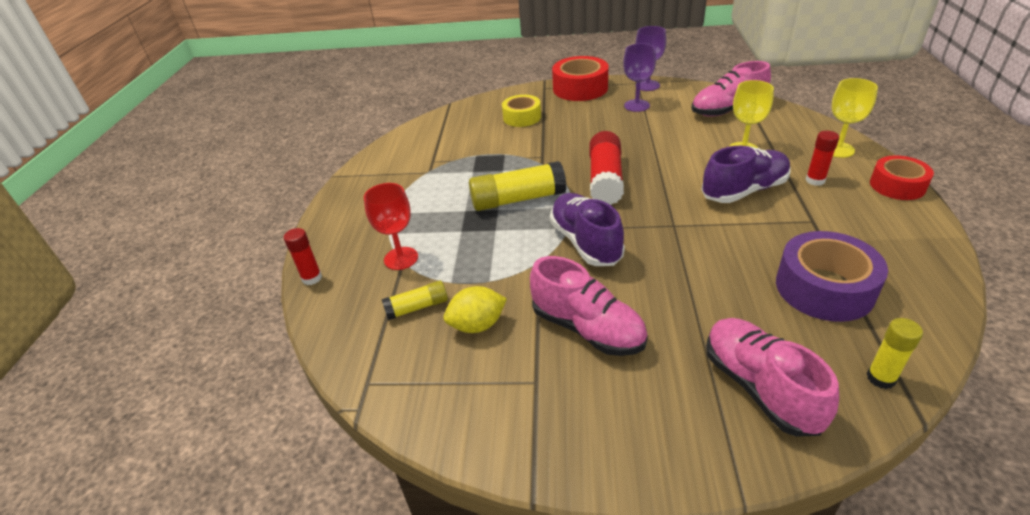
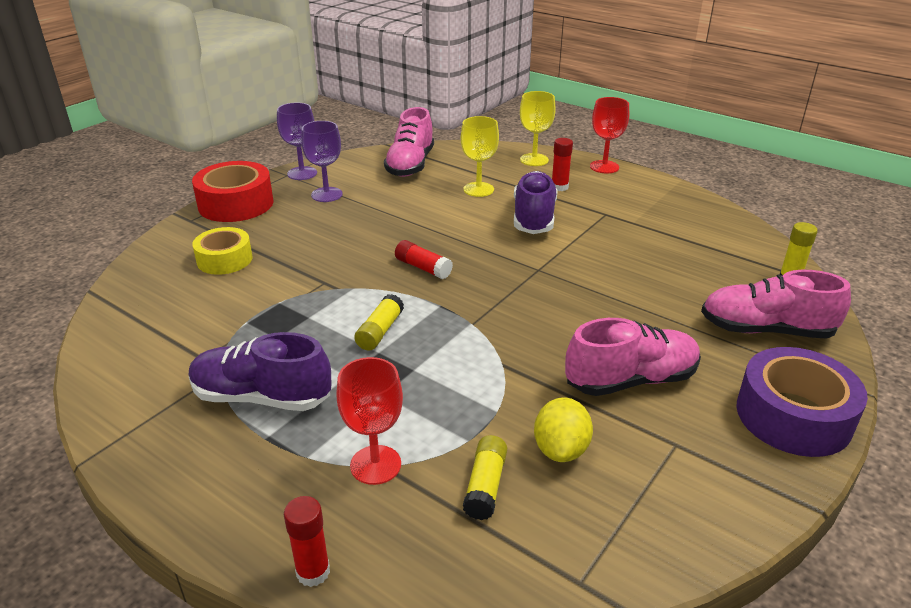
camera: 60 degrees left, 5 degrees down
(518, 199) = (380, 331): yellow glue stick -> yellow glue stick, size x0.55
(585, 242) = (506, 324): purple shoe -> purple shoe (262, 397)
(605, 180) = (423, 268): red glue stick -> red glue stick, size x0.55
(824, 288) = (685, 250): purple tape -> purple tape (793, 416)
(897, 185) = (604, 167): red tape -> red goblet

